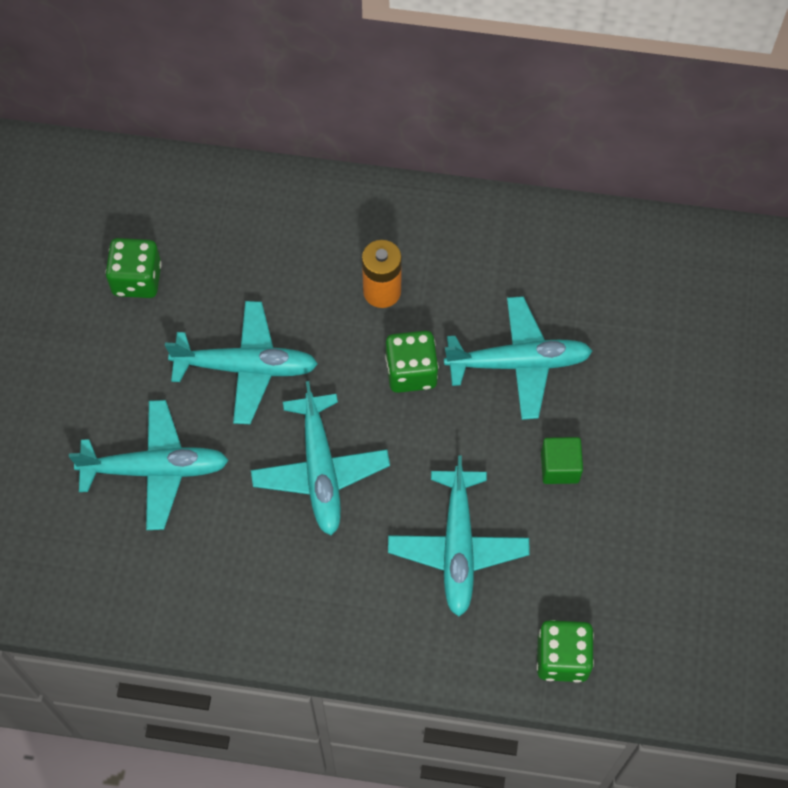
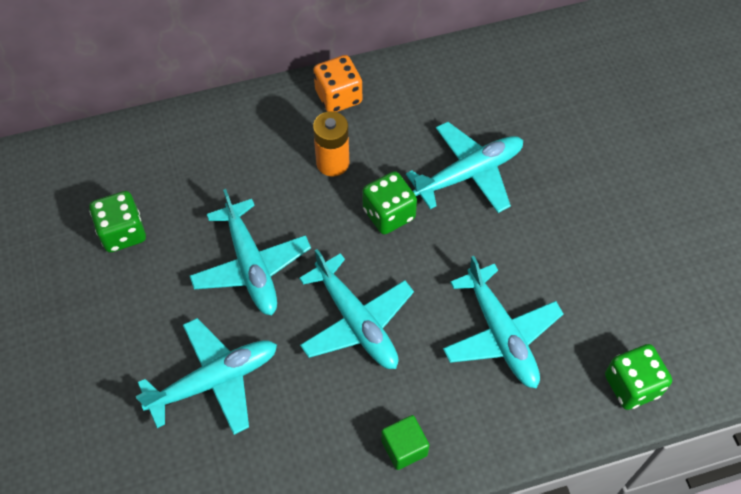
camera: 25 degrees left, 5 degrees down
(245, 367) = (251, 265): turquoise plane -> turquoise plane turned 90 degrees clockwise
(425, 219) = (338, 97): none -> orange dice
(559, 467) = (544, 238): green cube -> green cube (404, 448)

